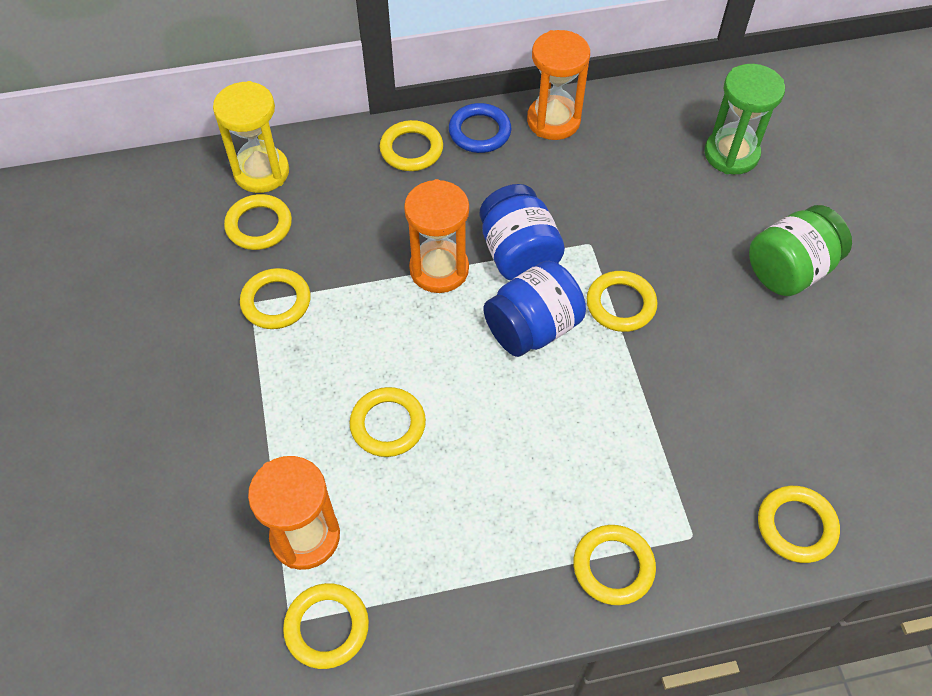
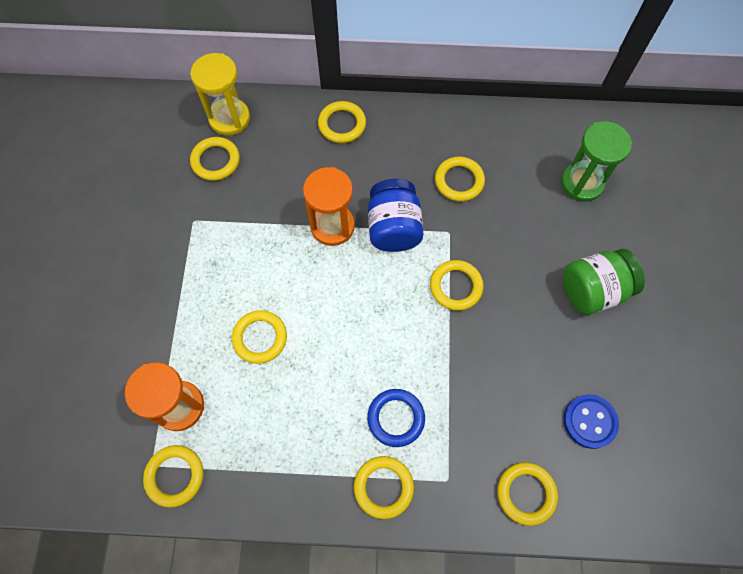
camera: 15 degrees right, 10 degrees up
(276, 302) = (210, 224): yellow ring -> yellow ring (459, 181)
(479, 132) = (396, 121): blue ring -> blue ring (396, 418)
(533, 328) = (385, 289): blue jar -> none
(553, 120) = (454, 124): orange hourglass -> none
(842, 421) = (590, 421): none -> blue button

